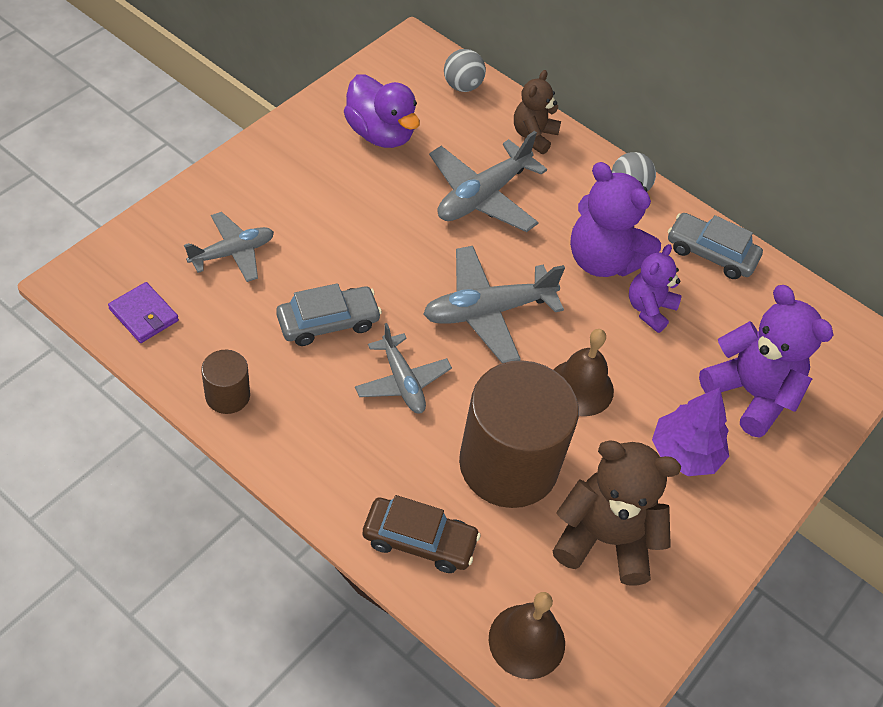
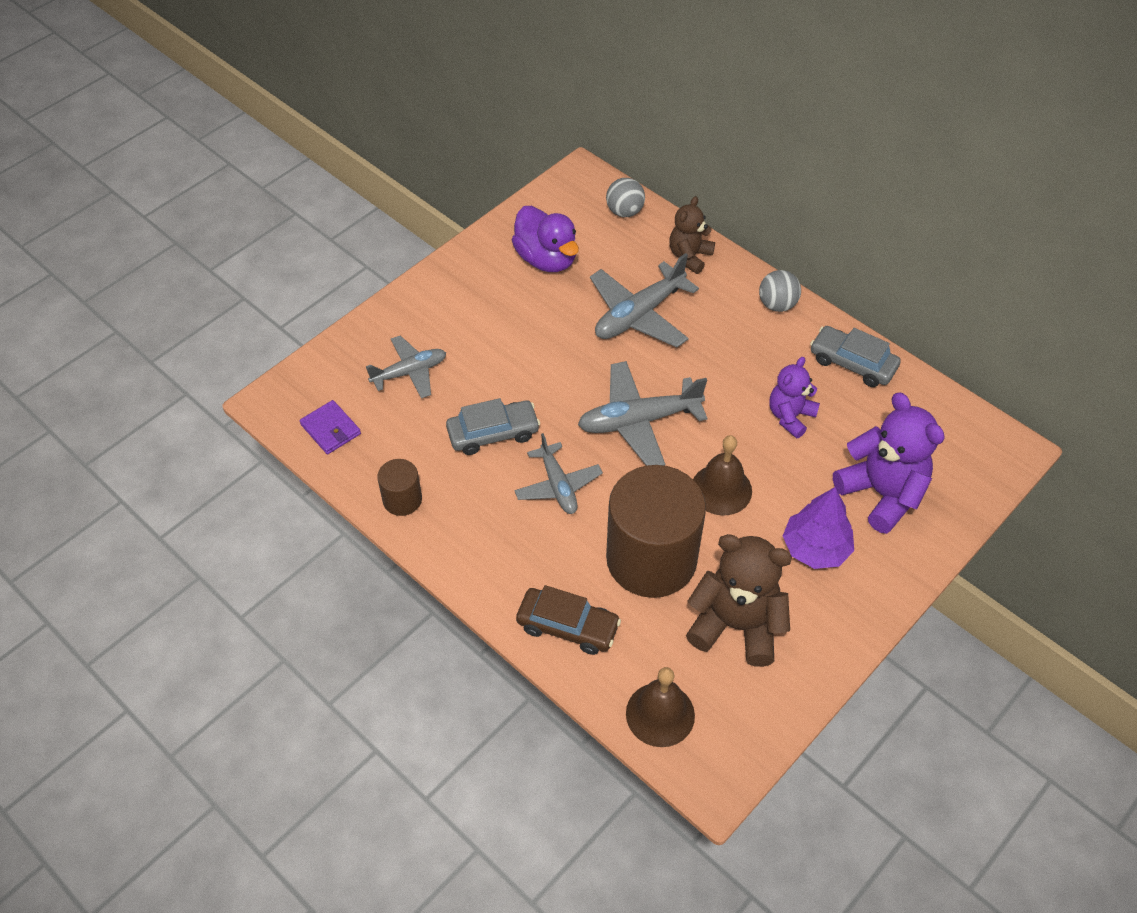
camera: 10 degrees right, 0 degrees up
(603, 260) = (749, 371): purple teddy bear -> none

